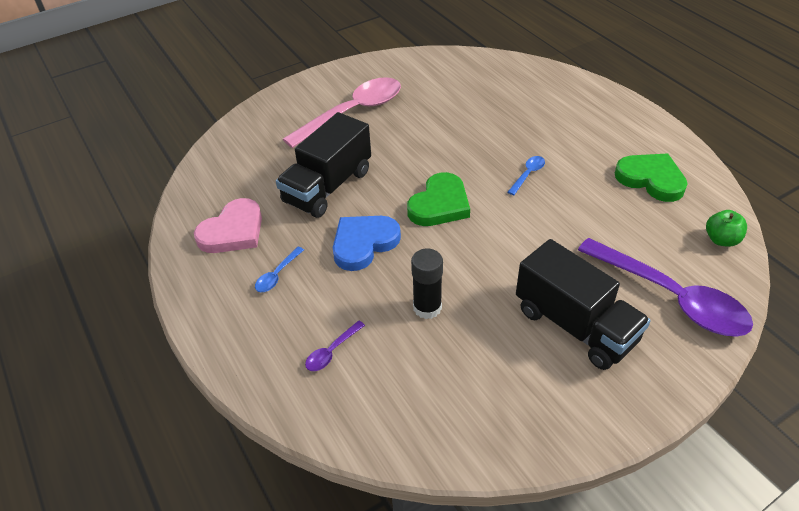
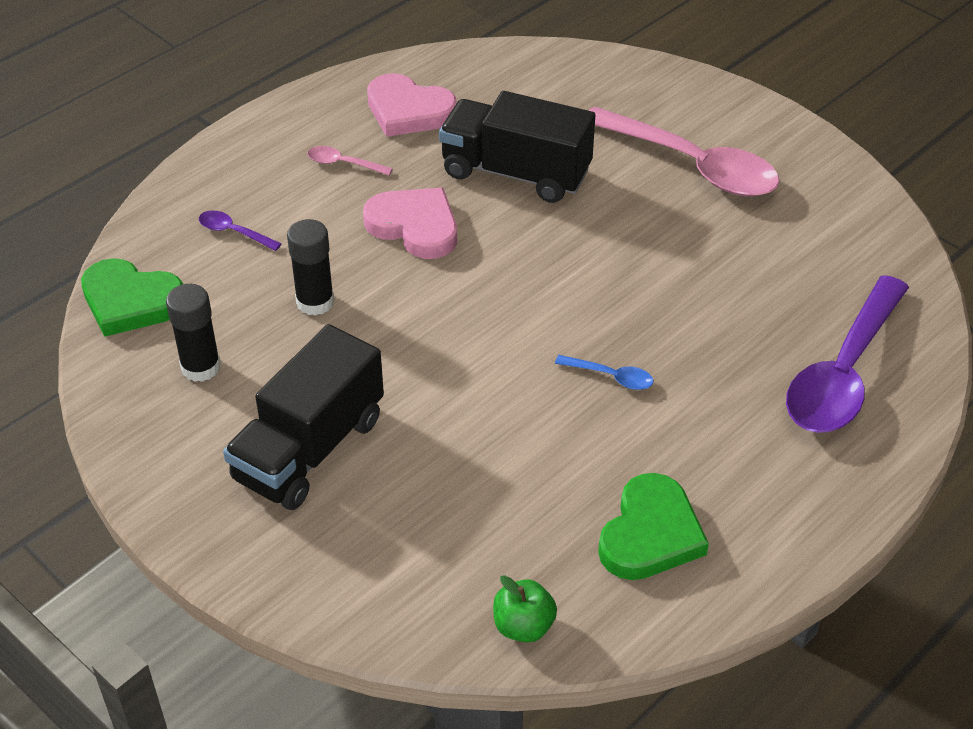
camera: 75 degrees right, 0 degrees up
(277, 275) = (343, 164): blue spoon -> pink spoon
(363, 243) = (415, 226): blue heart -> pink heart
(439, 204) = (512, 287): green heart -> green heart (131, 301)
(482, 385) = (201, 367): none -> black glue stick
(671, 297) = (381, 556): purple spoon -> purple spoon (843, 373)

